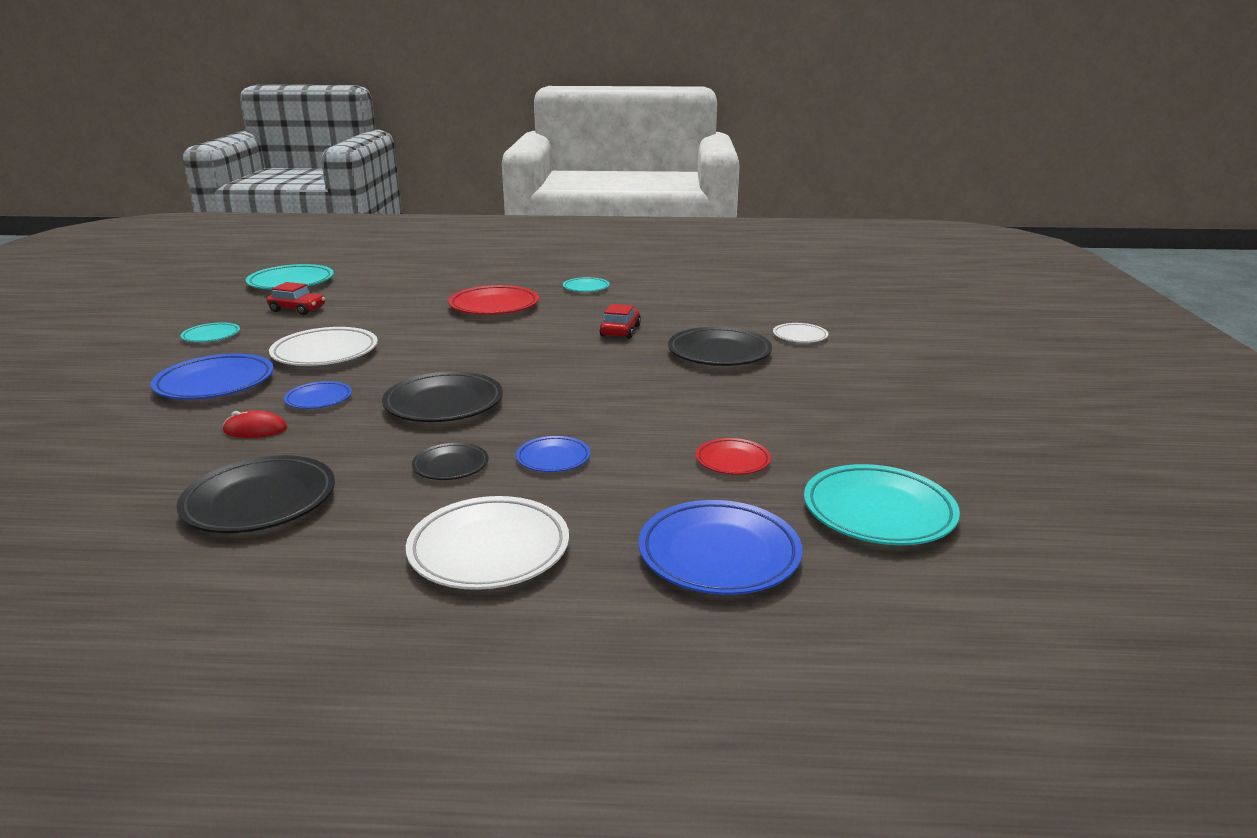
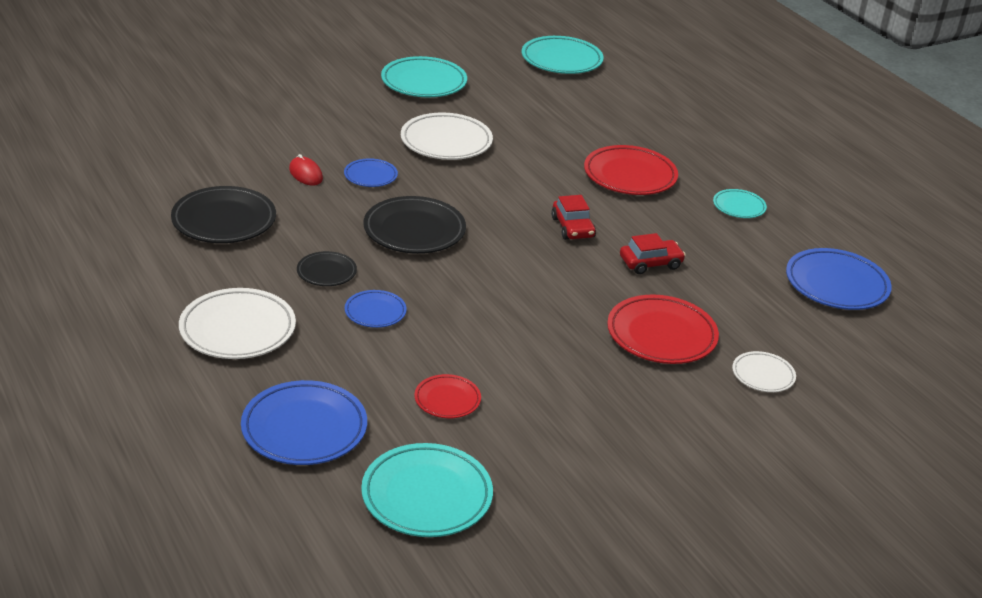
camera: 55 degrees right, 10 degrees up
(211, 336) = (424, 82): turquoise plate -> turquoise plate, size x1.81
(215, 383) = (353, 125): blue plate -> blue plate (836, 285)
(297, 309) = (511, 90): red car -> red car (572, 227)
(719, 353) = (661, 335): black plate -> red plate

